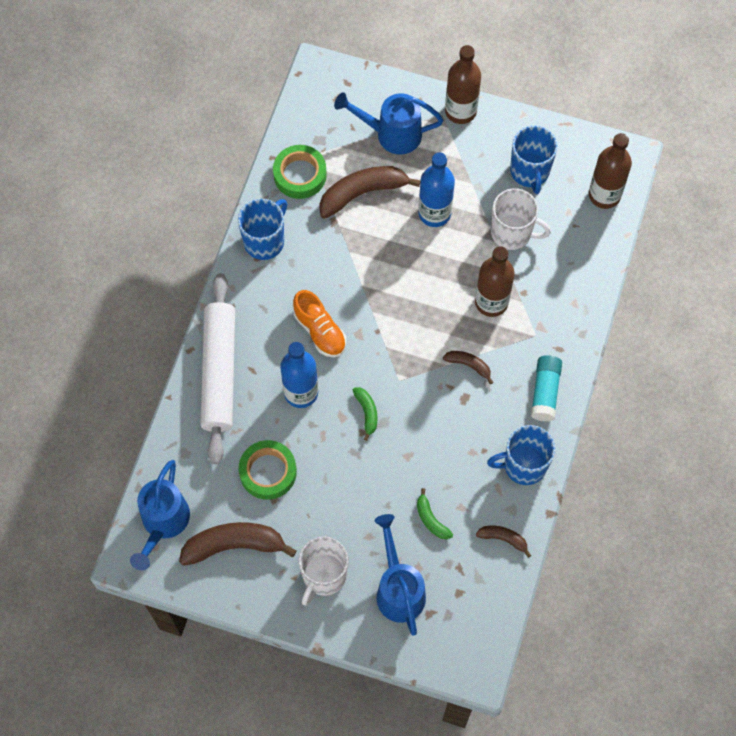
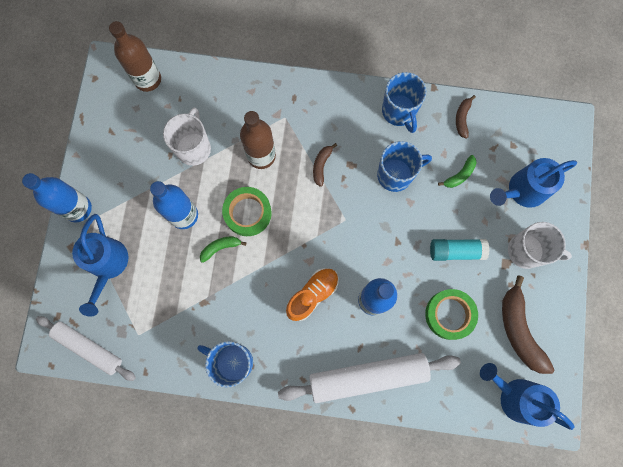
camera: 100 degrees left, 10 degrees up
(163, 523) = (515, 396): blue watering can -> blue watering can turned 150 degrees counterclockwise
(300, 175) = (160, 342): green tape -> green tape (247, 213)
(308, 108) = (88, 348): none -> white rolling pin
(362, 193) = (172, 281): brown banana -> none
(367, 412) = (379, 241): green banana -> green banana (220, 248)
(460, 111) = (78, 208): brown bottle -> blue bottle
(530, 172) = (133, 141): blue mug -> blue mug (396, 175)
(545, 392) = (333, 103): turquoise glue stick -> turquoise glue stick (456, 251)

